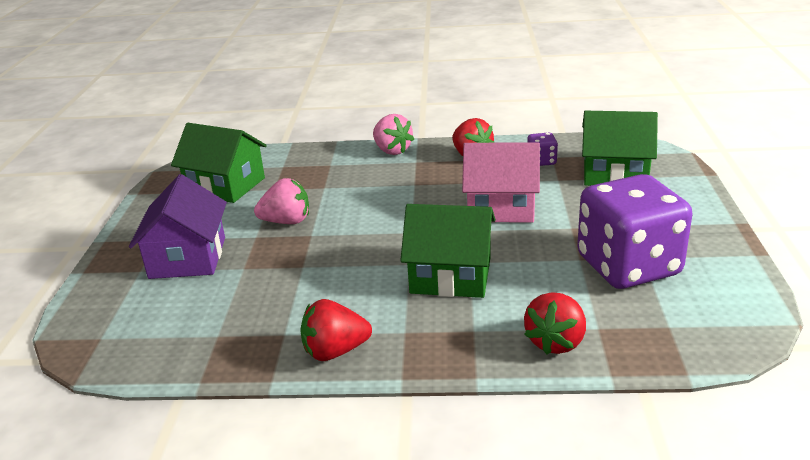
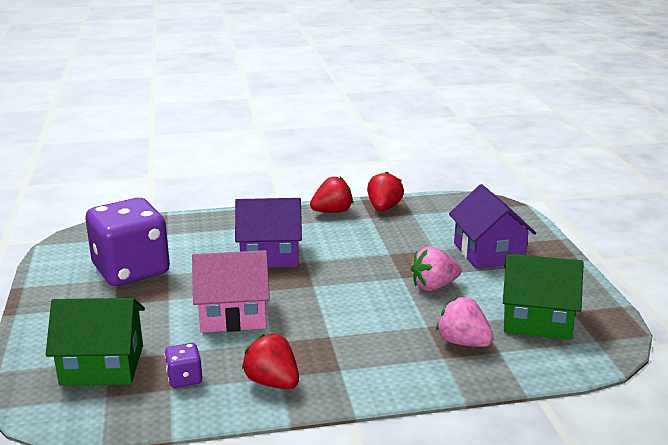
camera: 165 degrees right, 5 degrees down
(392, 150) = (378, 385): pink strawberry -> pink strawberry (463, 342)
(451, 275) = (270, 255): green house -> purple house
(556, 342) = (196, 225): red strawberry -> red strawberry (384, 208)

